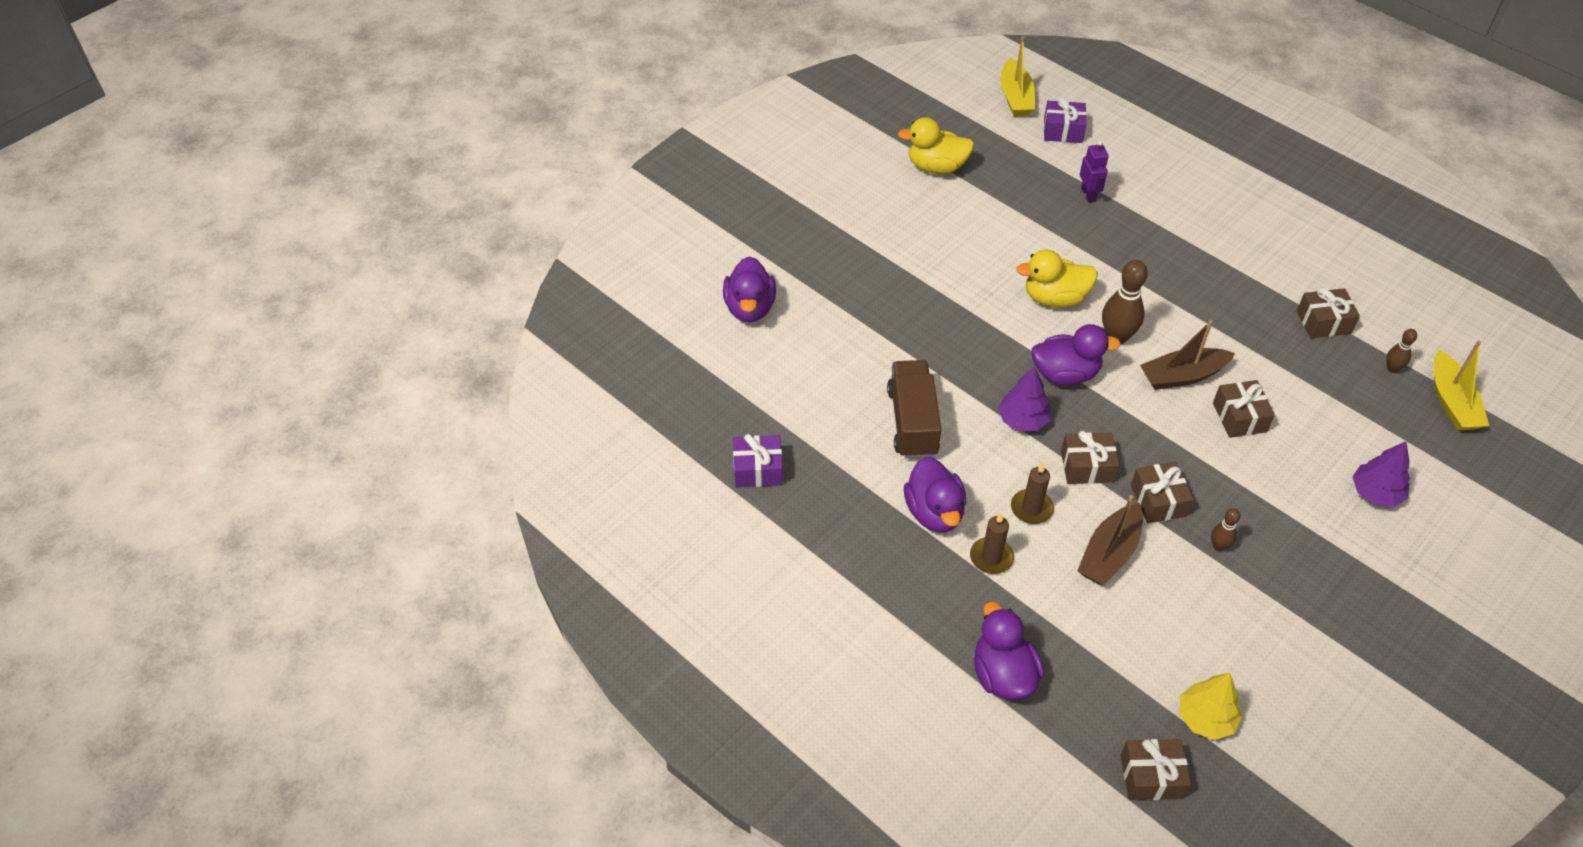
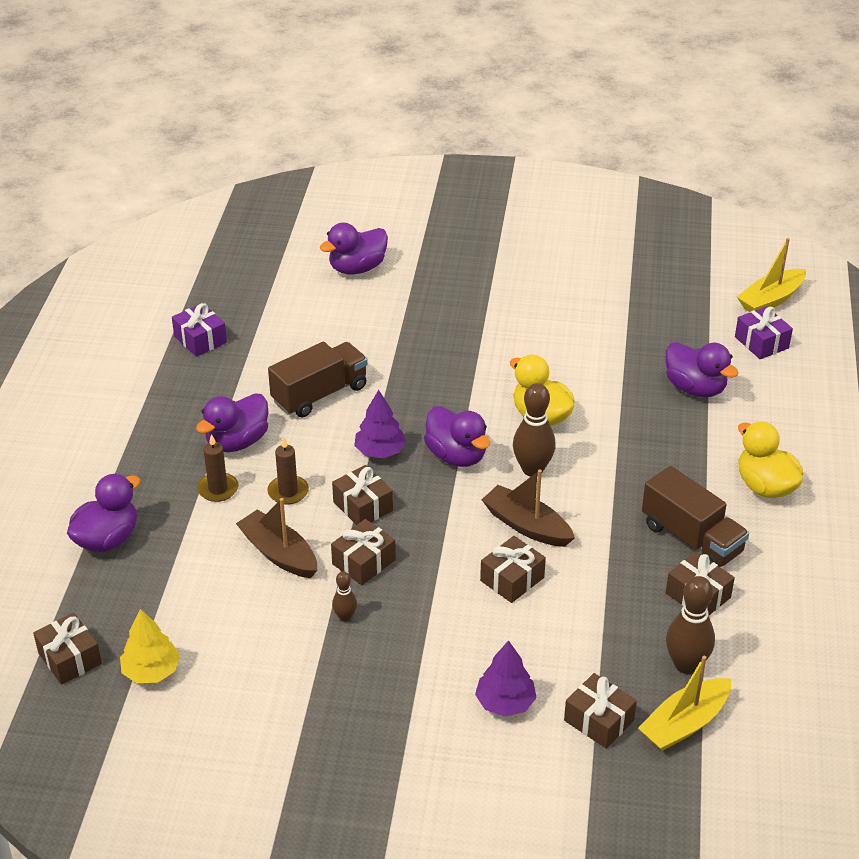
camera: 55 degrees right, 10 degrees down
(936, 167) = (624, 292): yellow duck -> yellow duck (765, 486)
(1088, 194) = (695, 388): purple robot -> purple duck
(1109, 554) = (279, 553): brown boat -> brown boat turned 45 degrees clockwise
(1260, 291) = (691, 539): none -> brown truck
(1392, 368) = (686, 665): brown bowling pin -> brown bowling pin, size x1.88
(1424, 448) = (598, 720): none -> brown gift

